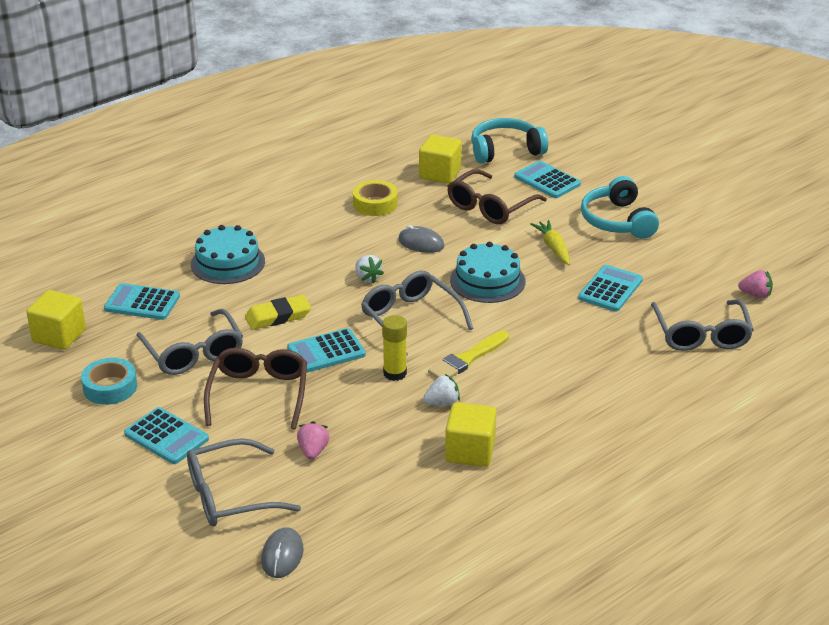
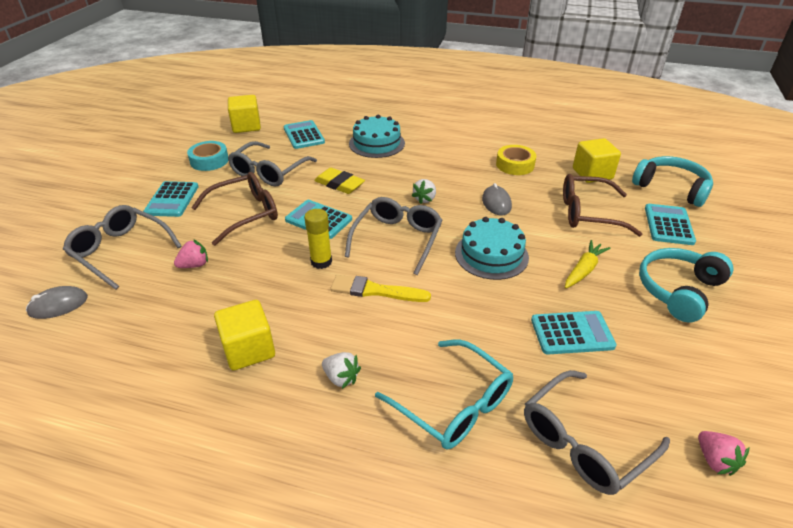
camera: 55 degrees right, 5 degrees up
(442, 403) = (304, 303): white strawberry -> white strawberry (341, 378)
(625, 372) = (455, 405): none -> turquoise glasses

